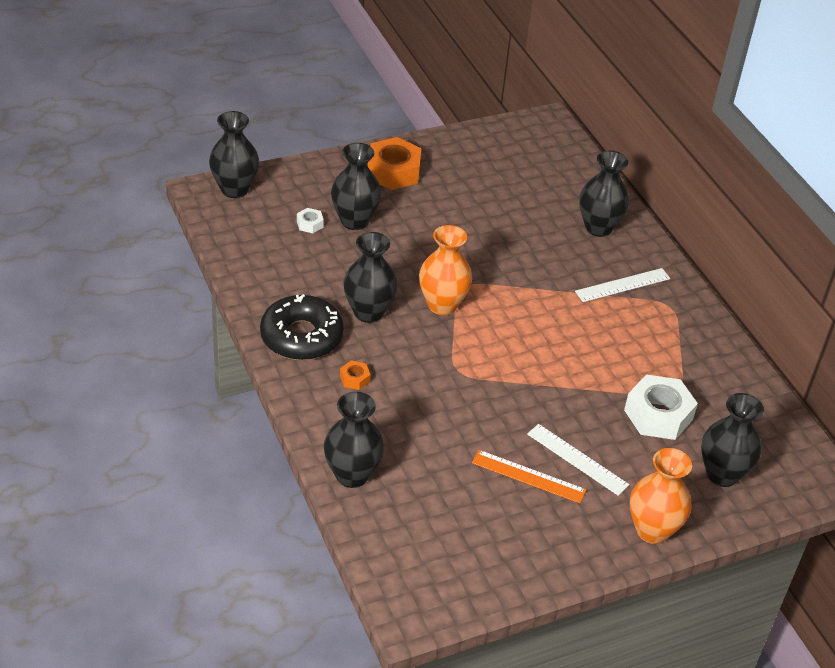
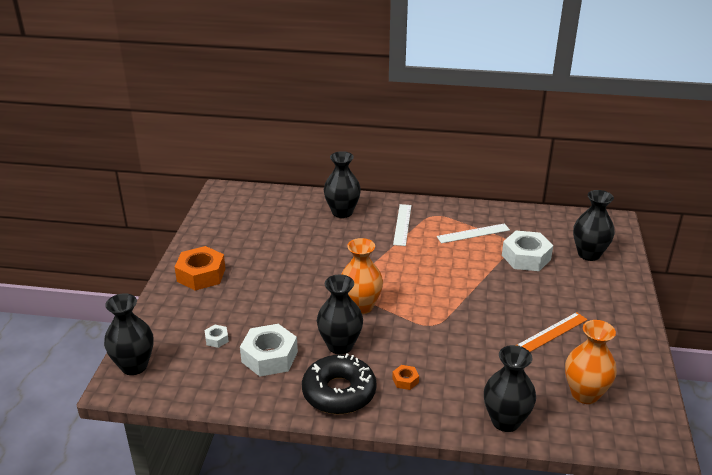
camera: 55 degrees left, 10 degrees down
(313, 269) = (269, 357): none -> white nut
(354, 221) = (235, 314): black vase -> none
(577, 459) = (547, 305): white ruler -> white ruler (473, 233)
(652, 530) = (623, 299): orange vase -> orange vase (584, 394)

